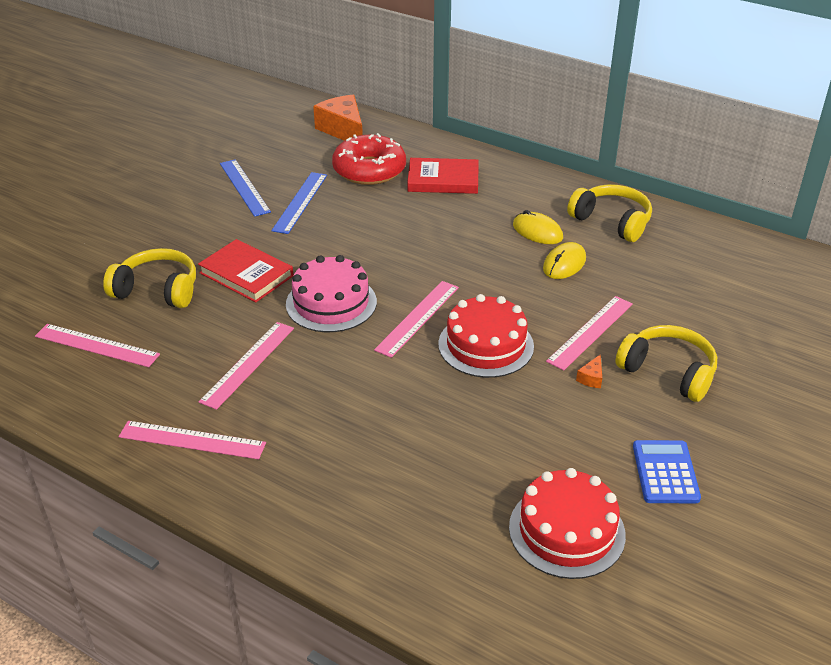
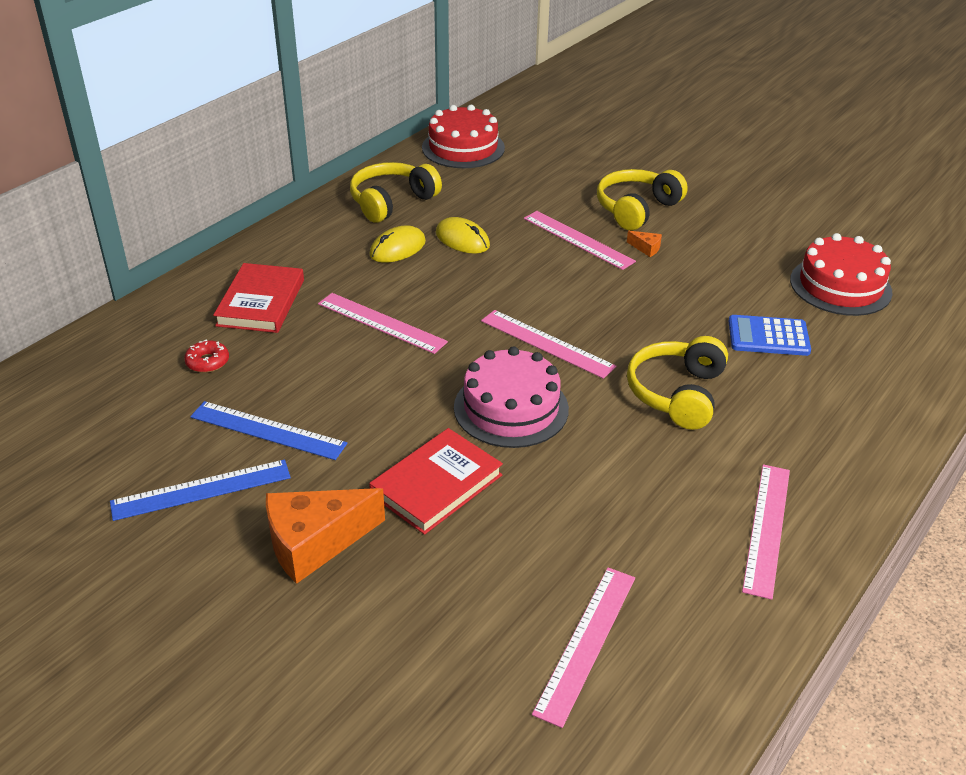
camera: 85 degrees left, 0 degrees up
(157, 290) = (459, 580): yellow headphones -> yellow headphones (677, 393)
(248, 364) = (627, 481): pink ruler -> pink ruler (381, 323)
(343, 130) = (78, 381): orange cheese -> orange cheese (315, 543)
(369, 170) = (207, 362): red donut -> red donut, size x0.41
(486, 345) = (596, 302): red cake -> red cake (463, 148)
(665, 472) = (763, 230): blue calculator -> blue calculator (768, 337)

